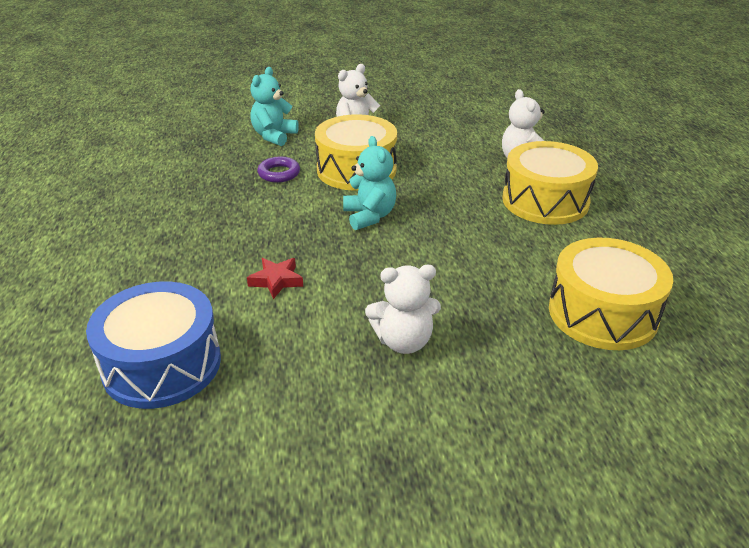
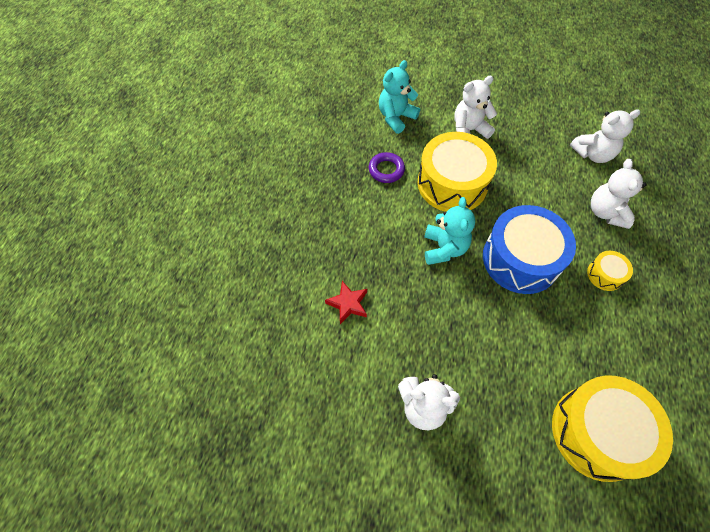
camera: 20 degrees right, 25 degrees up
(162, 364) = (245, 367): blue drum -> blue drum (520, 259)
(489, 126) = (593, 154): none -> white teddy bear
(545, 201) = (605, 275): yellow drum -> yellow drum, size x0.46

